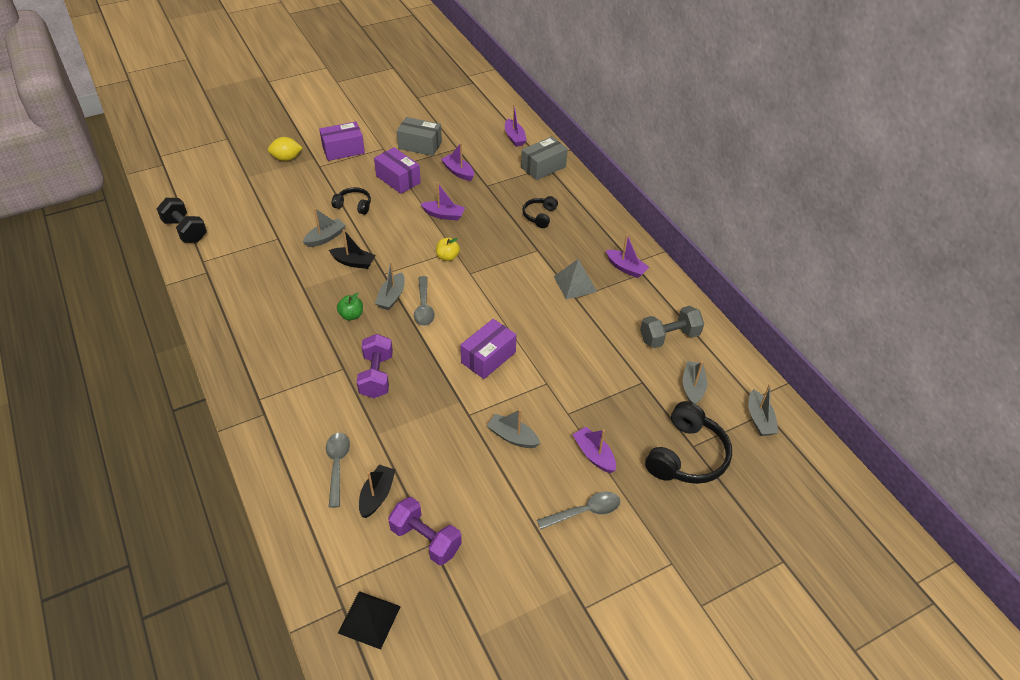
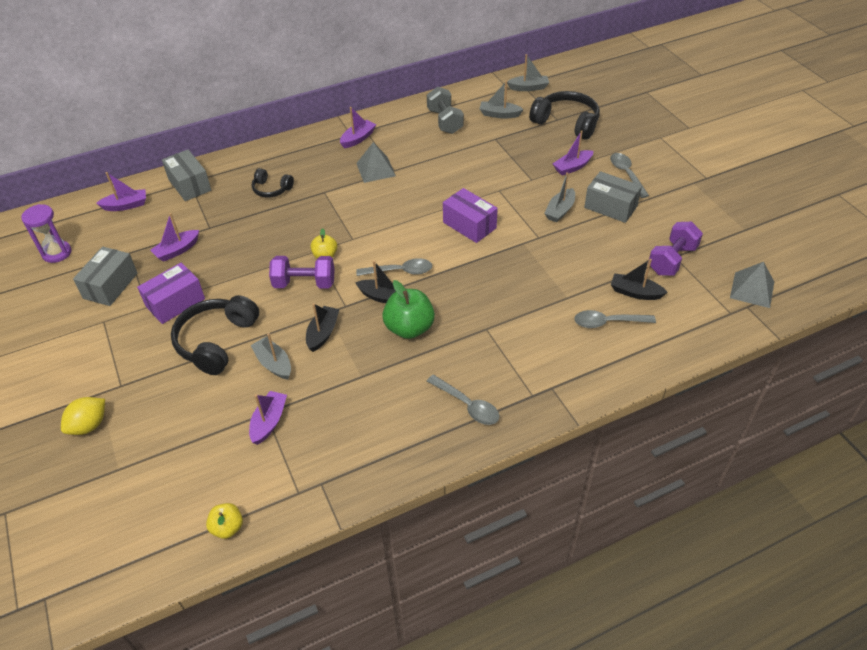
camera: 85 degrees left, 0 degrees up
(185, 230) = (227, 527): black dumbbell -> yellow apple
(258, 354) = (467, 405): none -> grey spoon
(286, 158) = (89, 425): yellow lemon -> yellow lemon turned 45 degrees clockwise
(343, 150) = (92, 362): purple box -> none
(351, 315) = (409, 328): green apple -> green apple, size x1.76
(354, 205) = (216, 341): black headphones -> black headphones, size x1.79
(369, 619) = (752, 290): black pyramid -> grey pyramid
(376, 376) = (495, 302): purple dumbbell -> purple dumbbell (304, 283)
(391, 297) = (383, 297): grey boat -> black boat
(444, 215) = (253, 260): purple boat -> purple boat (269, 422)
(458, 114) = (57, 253): none -> purple hourglass
(520, 487) = (610, 207): none -> grey box

